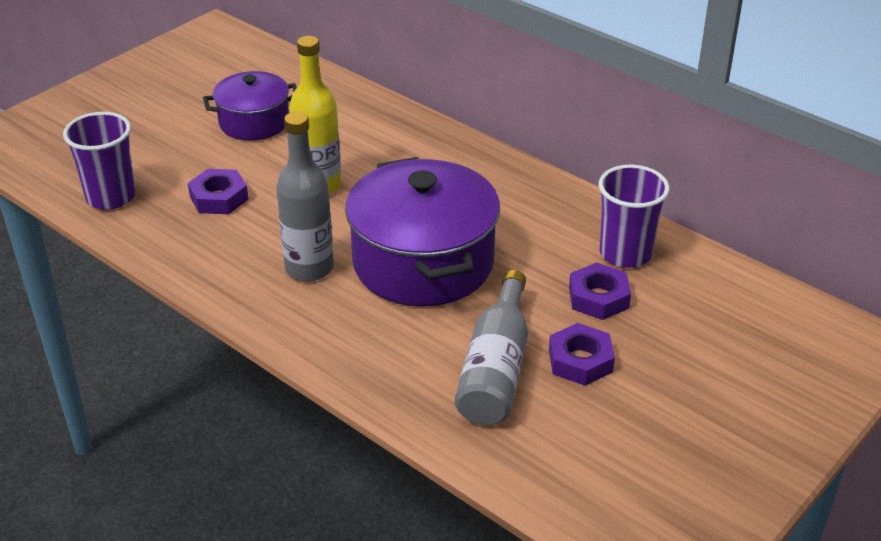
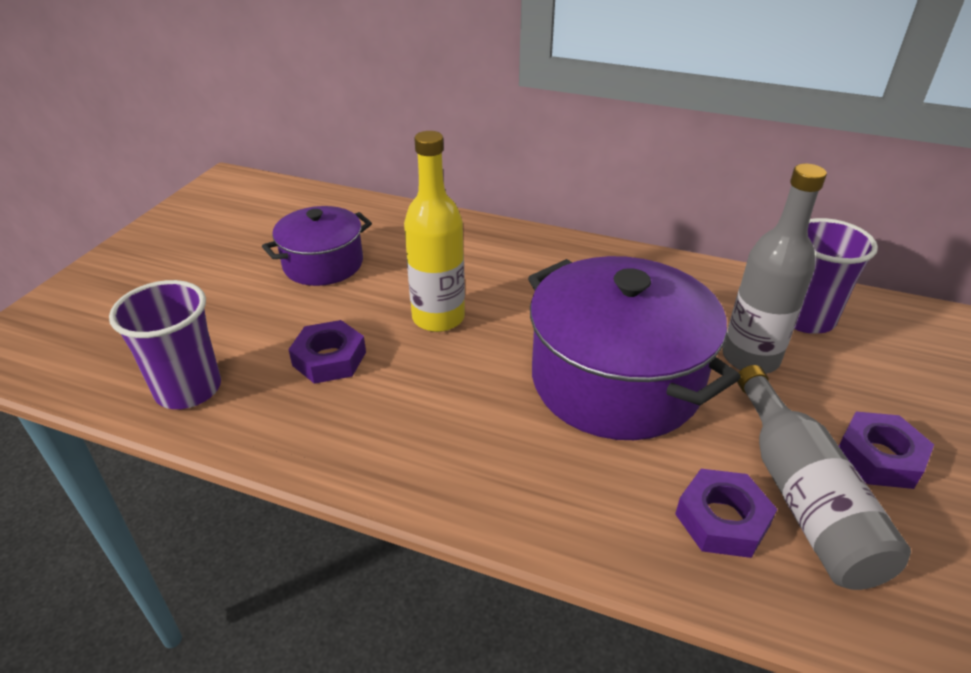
camera: 20 degrees left, 0 degrees up
(309, 268) = (491, 421): grey bottle -> grey bottle (750, 358)
(598, 298) = (826, 373): purple nut -> purple nut (722, 519)

